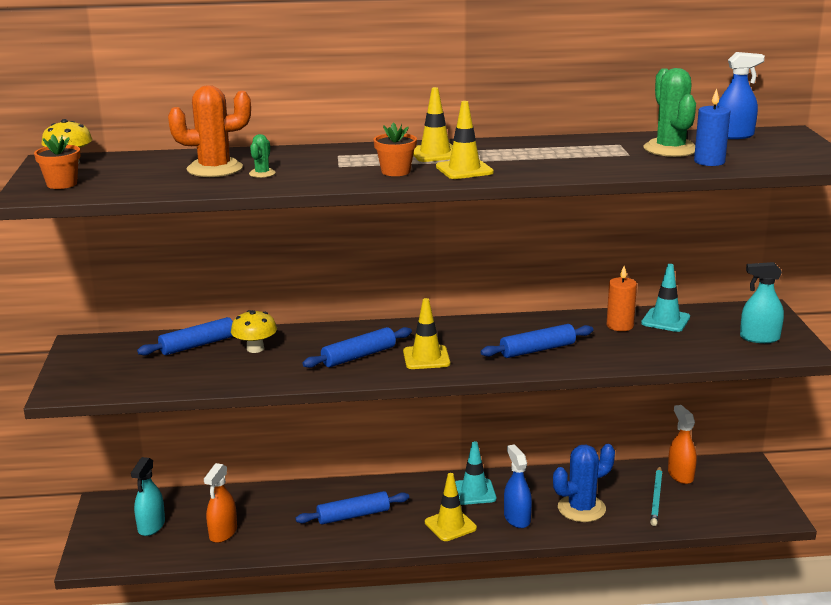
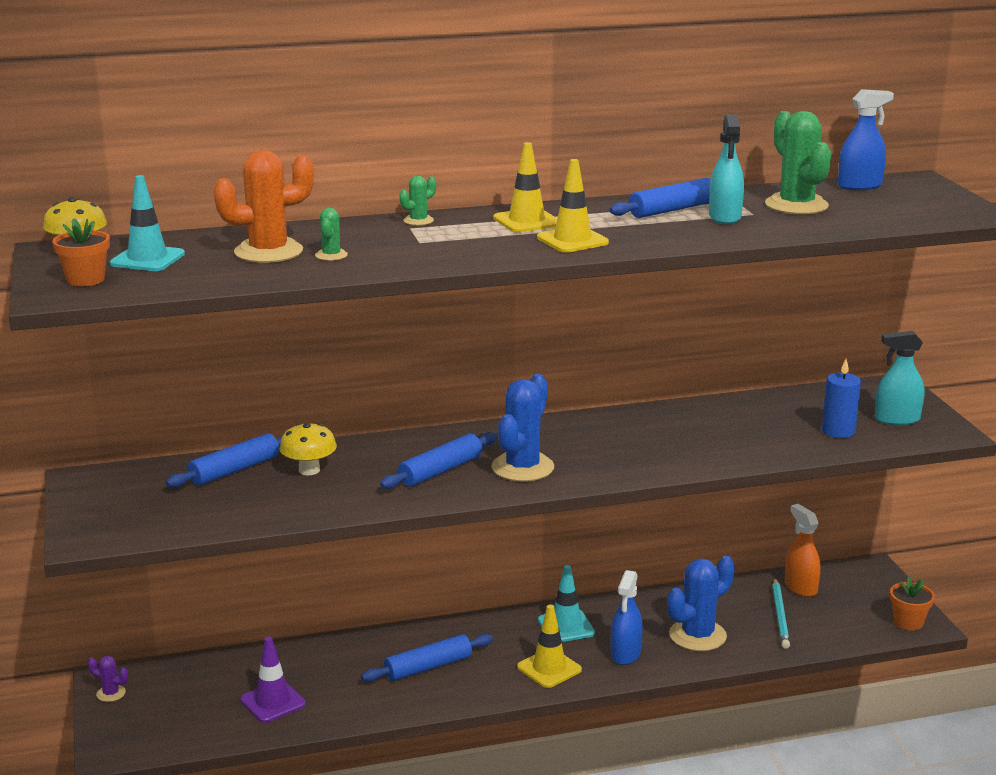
camera: 10 degrees left, 0 degrees up
(103, 515) = (111, 693): none -> purple cactus
(151, 526) = (178, 702): turquoise spray bottle -> turquoise spray bottle (725, 217)
(223, 533) = (273, 702): orange spray bottle -> purple traffic cone
(347, 150) = (418, 221): none -> green cactus
(395, 171) = (492, 246): orange flower pot -> orange flower pot (908, 622)
(426, 358) = (522, 467): yellow traffic cone -> blue cactus
(517, 518) = (625, 654): blue spray bottle -> blue spray bottle turned 135 degrees counterclockwise
(537, 350) = (650, 449): blue rolling pin -> blue rolling pin (672, 210)
(620, 326) = (735, 415): orange candle -> none
(665, 320) = (785, 405): turquoise traffic cone -> turquoise traffic cone (147, 259)
(709, 162) = (847, 219): blue candle -> blue candle (838, 431)

